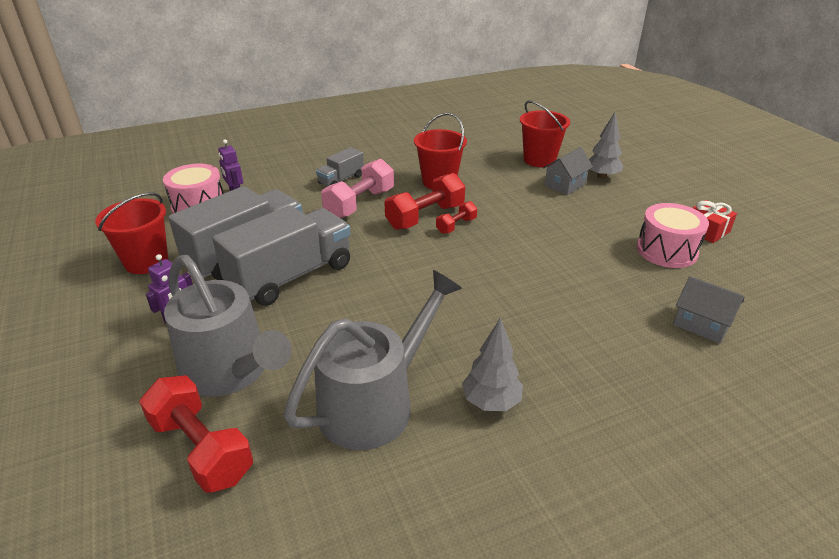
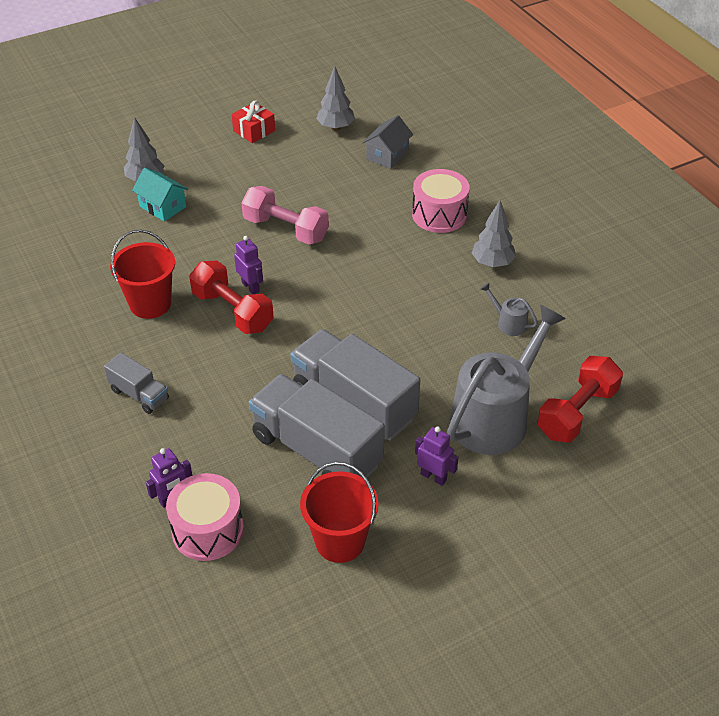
camera: 95 degrees left, 10 degrees up
(360, 204) = (203, 368): pink dumbbell -> pink dumbbell (286, 229)
(374, 403) = (509, 323): grey watering can -> grey watering can, size x0.41
(456, 226) = (250, 287): red dumbbell -> purple robot
(539, 160) = (99, 222): red bucket -> none
(565, 185) = (163, 206): grey house -> turquoise house
(666, 251) = (288, 157): pink drum -> pink drum (439, 214)
(742, 285) = (335, 127): none -> grey tree

